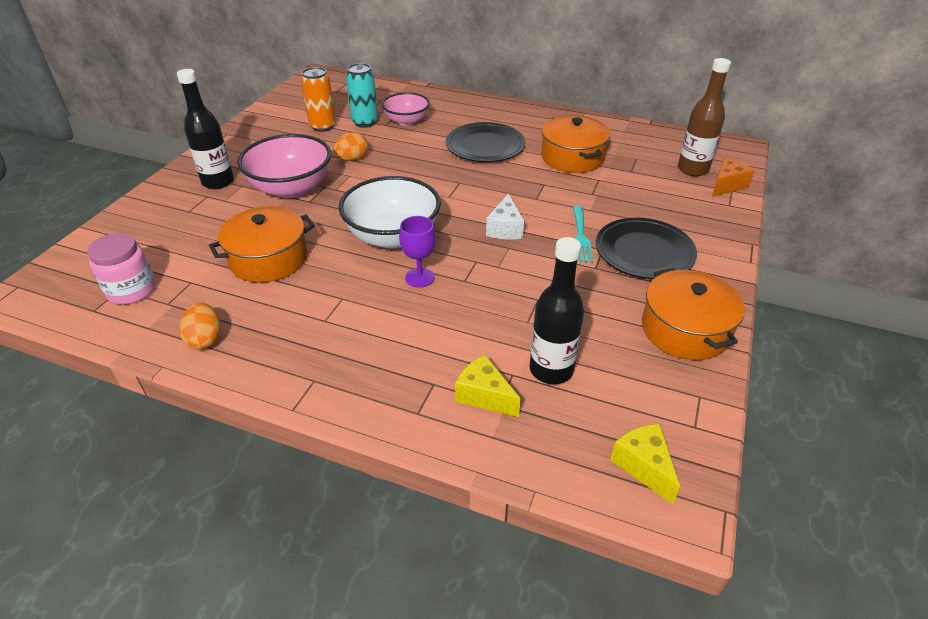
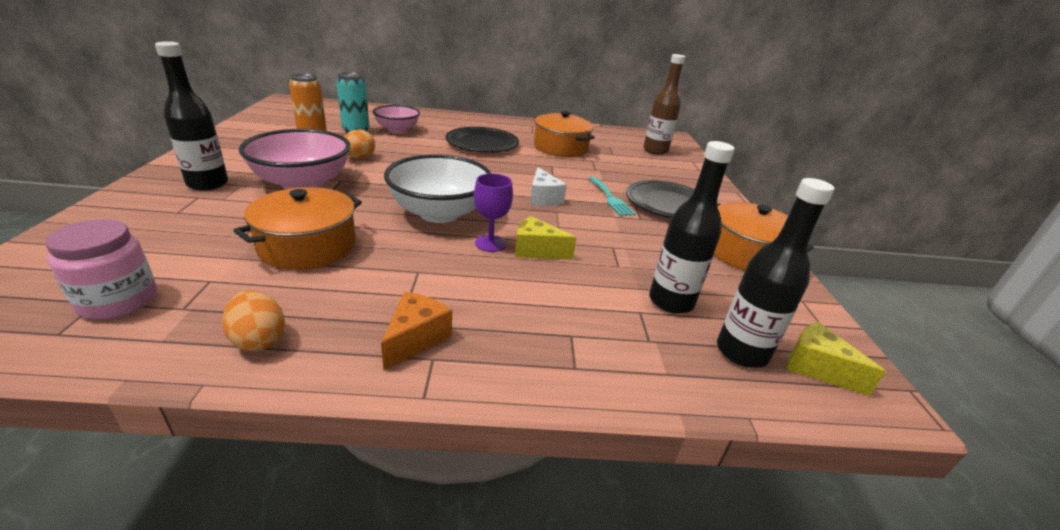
camera: 25 degrees left, 10 degrees down
(484, 396) = (629, 336): yellow cheese -> yellow cheese (536, 250)
(579, 434) = (741, 352): none -> black bottle
(726, 185) = (686, 159): orange cheese -> orange cheese (415, 338)

